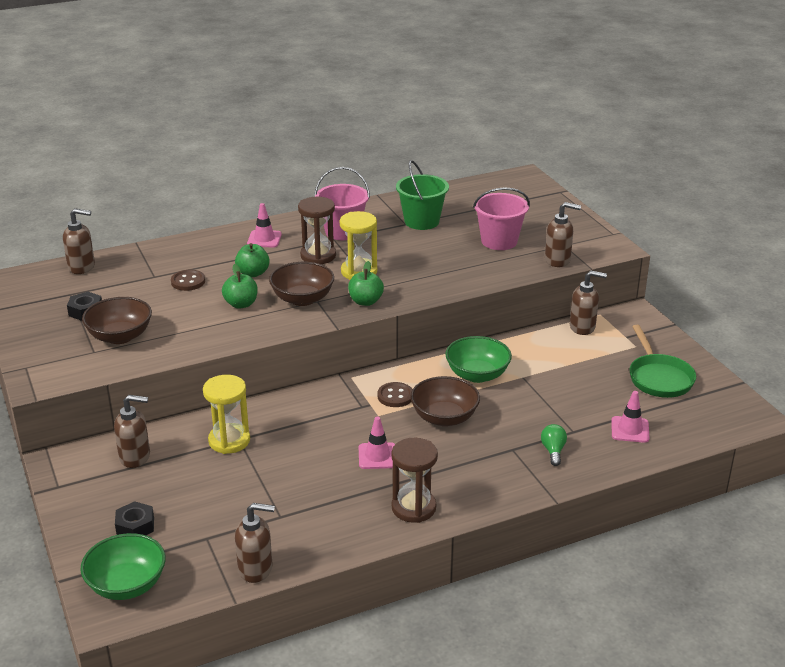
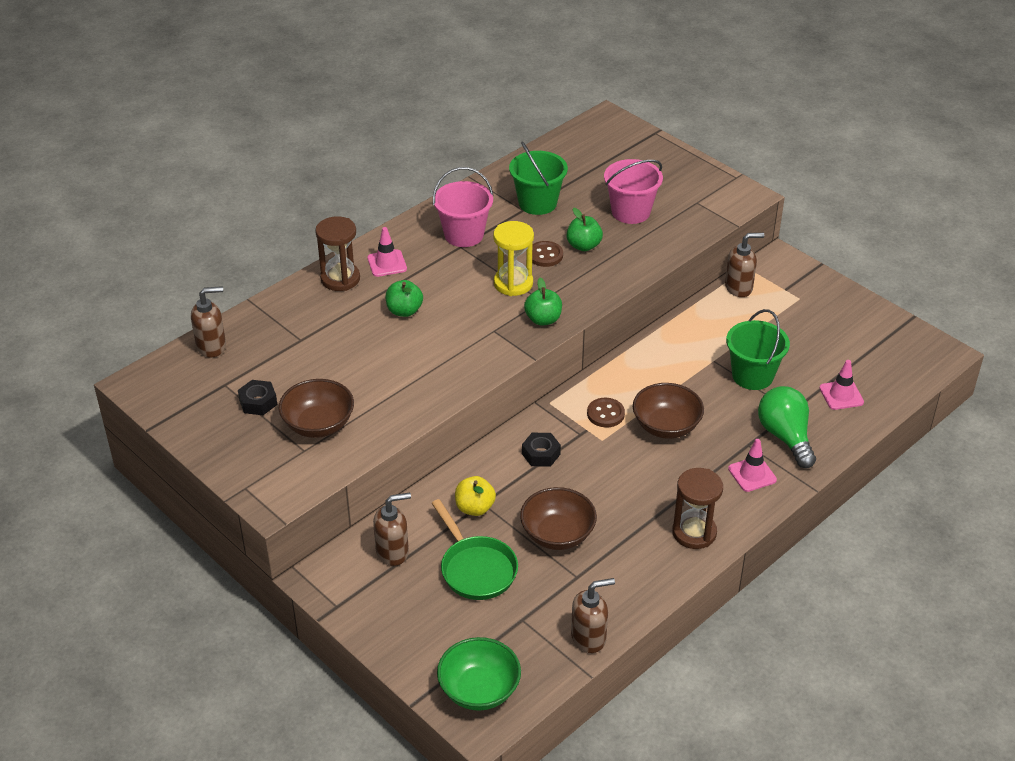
camera: 20 degrees left, 10 degrees up
(135, 526) = (445, 627): black nut -> black nut (541, 454)
(188, 282) = (342, 338): brown button -> brown button (545, 255)
(229, 441) = (475, 508): yellow hourglass -> yellow apple
(241, 304) = (418, 353): green apple -> green apple (583, 246)
(302, 299) = (477, 331): brown bowl -> brown bowl (557, 534)
(318, 256) = (458, 272): brown hourglass -> brown hourglass (340, 279)
(377, 456) = (628, 486): pink traffic cone -> pink traffic cone (752, 474)
(477, 375) = (669, 369): green bowl -> none
(552, 396) = (752, 375): none -> green bucket
(553, 451) = (785, 437): green light bulb -> green light bulb, size x1.94
(558, 260) = (701, 223): brown soap dispenser -> none
(659, 378) = (838, 330): green pan -> green pan (476, 569)

